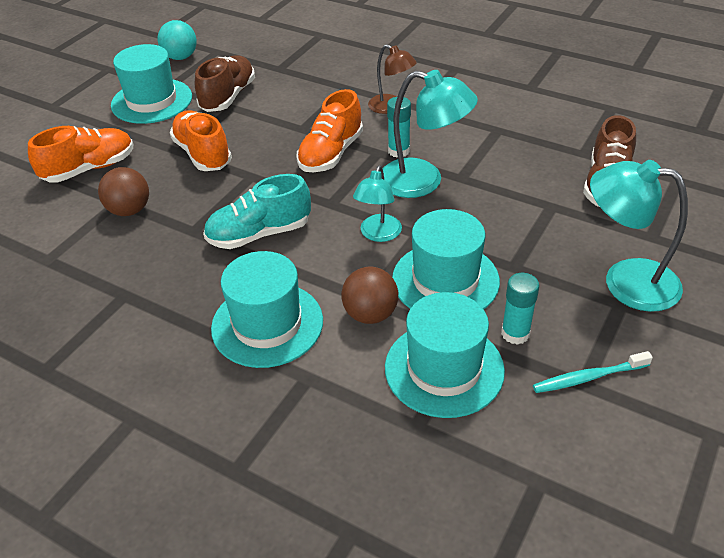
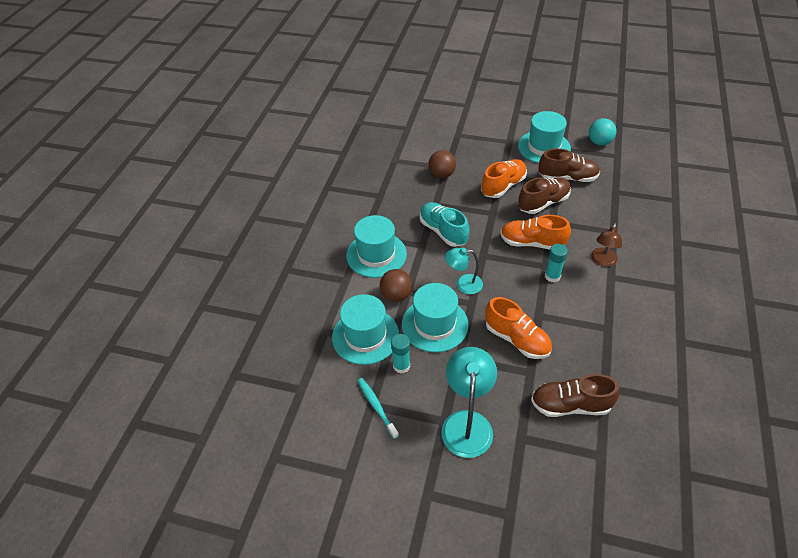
camera: 75 degrees right, 5 degrees up
(90, 169) = (469, 147): orange shoe -> orange shoe (517, 339)
(262, 127) = (543, 203): none -> brown shoe
(423, 181) = (525, 296): turquoise lamp -> none

